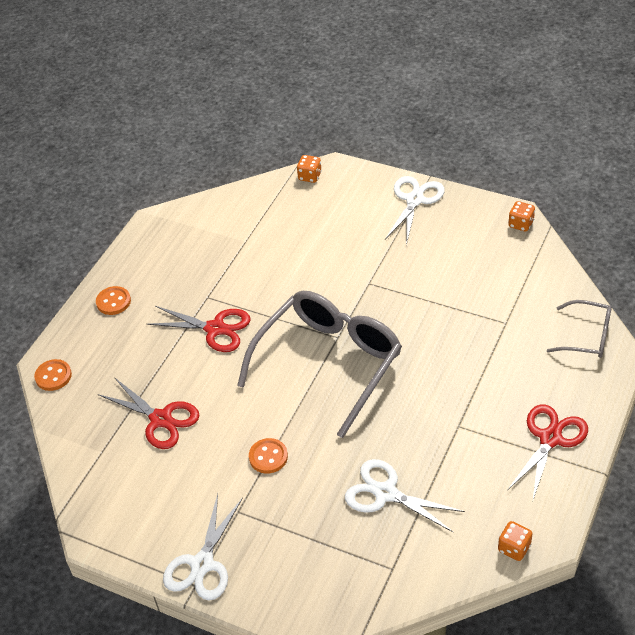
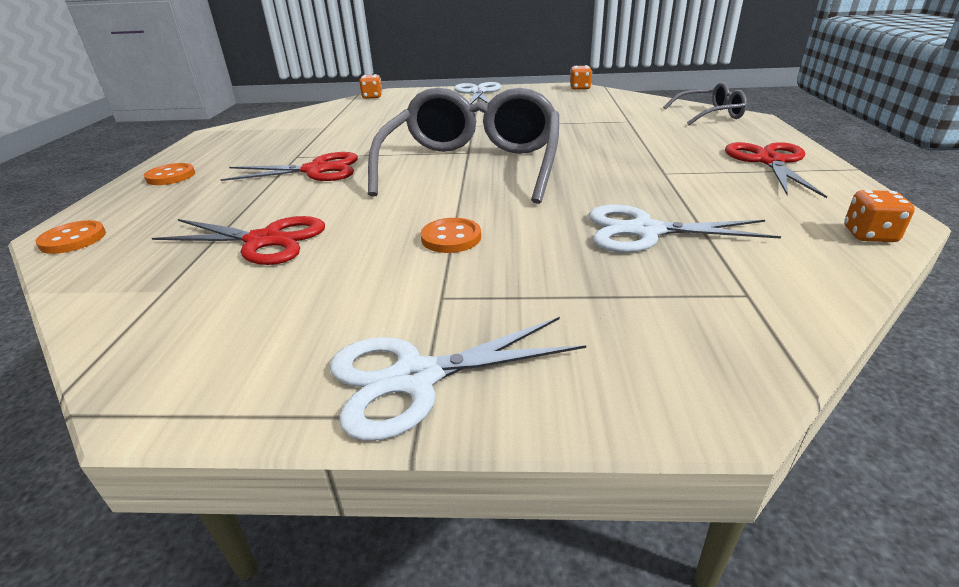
camera: 25 degrees left, 15 degrees down
(202, 564) = (416, 378): white scissors -> white scissors turned 75 degrees clockwise

